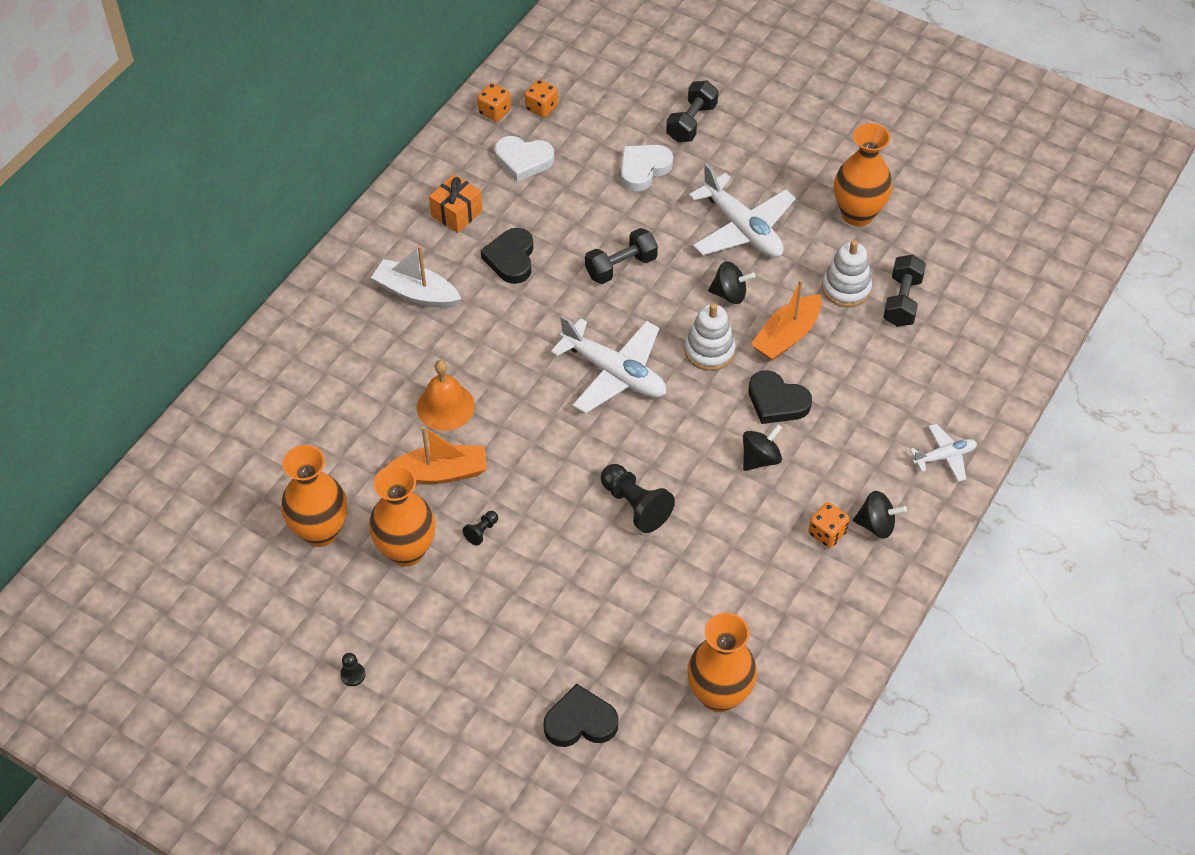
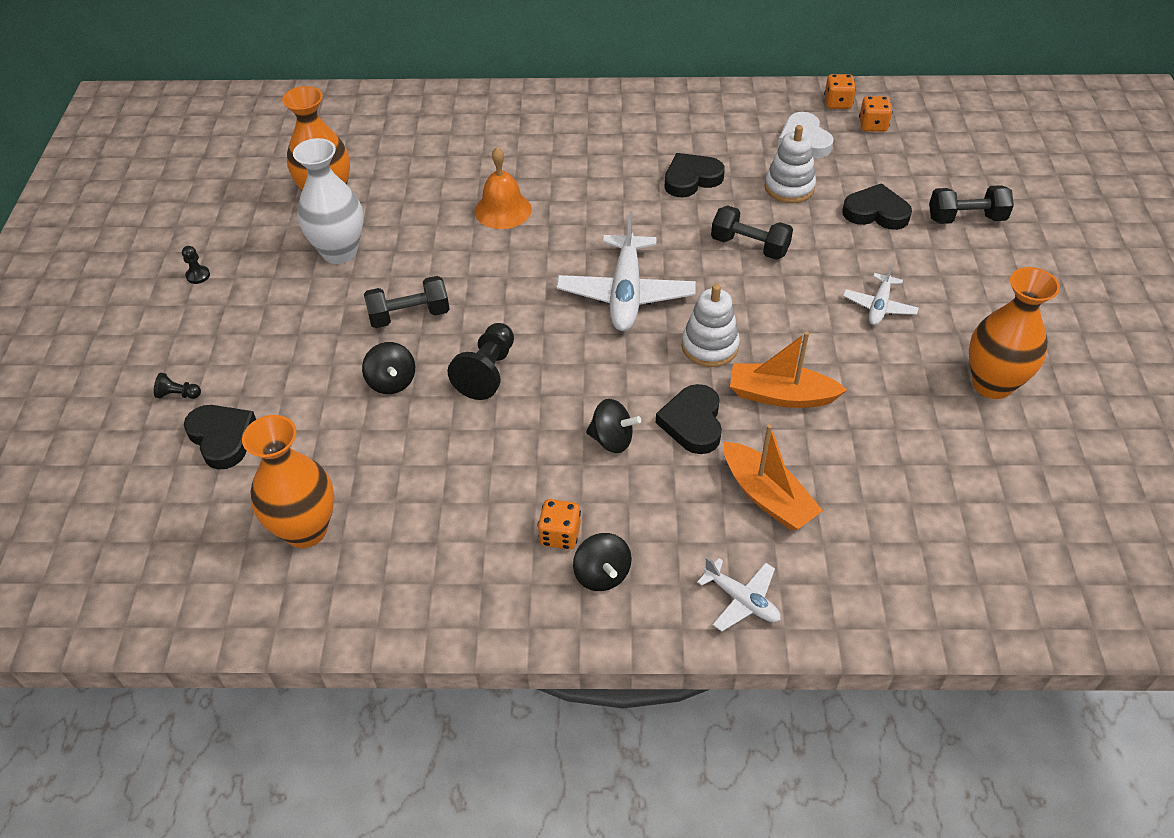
camera: 60 degrees right, 5 degrees down
(406, 551) = (339, 252): orange vase -> white vase
(416, 293) = (605, 145): white boat -> none
(441, 472) = (433, 236): orange boat -> orange boat (767, 496)
(456, 213) = (708, 130): orange gift -> none
(481, 531) = (389, 286): black pawn -> black pawn (178, 394)
(643, 169) = (876, 212): white heart -> black heart
(730, 294) = (791, 331): black spinning top -> black spinning top (392, 382)
(742, 228) = (879, 306): white plane -> white plane, size x0.53
(846, 288) = (886, 416): white stacking toy -> white stacking toy (789, 187)
(902, 301) = (917, 470): black dumbbell -> black dumbbell (409, 316)

